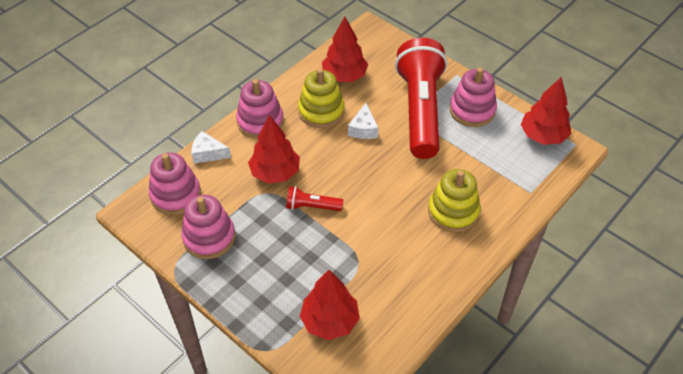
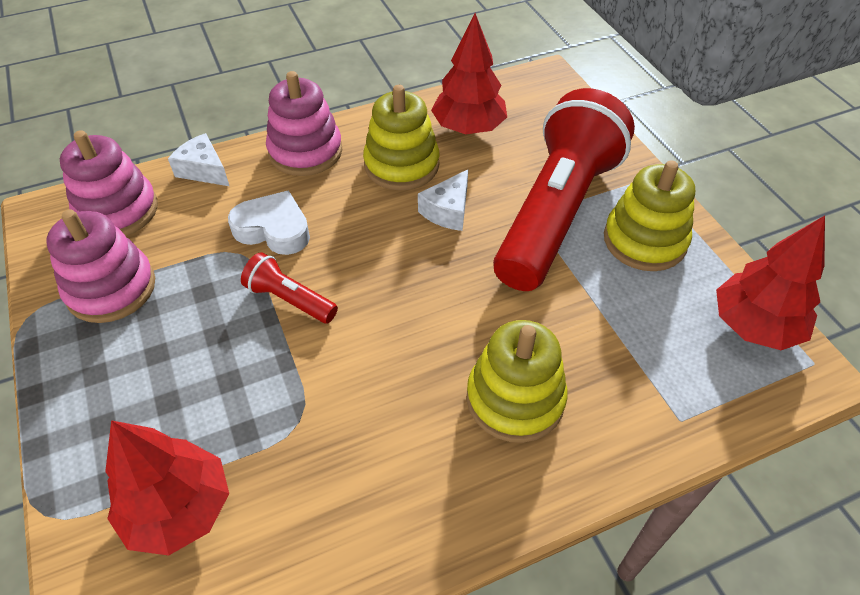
camera: 25 degrees right, 0 degrees up
(275, 173) = (273, 229): red tree -> white heart
(472, 110) = (644, 240): pink stacking toy -> yellow stacking toy

